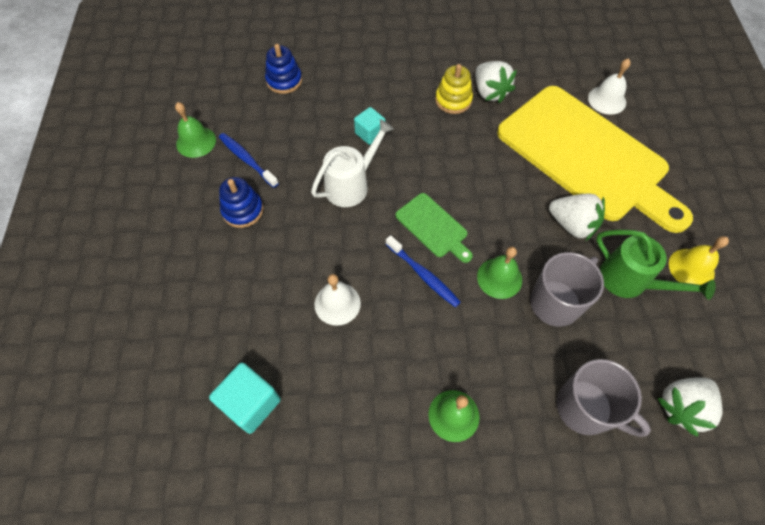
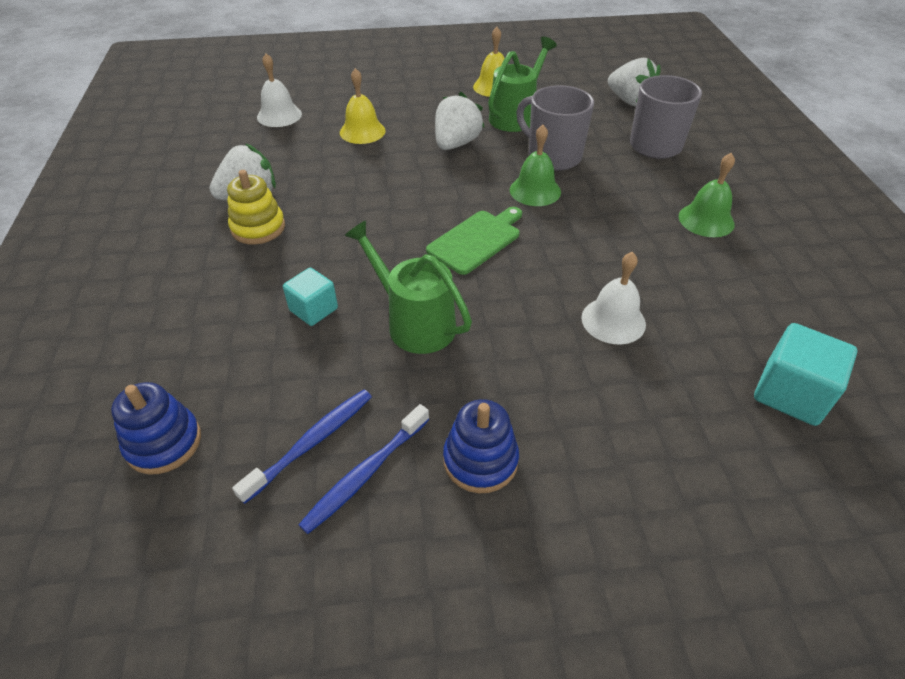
camera: 95 degrees left, 15 degrees down
(196, 142) = (314, 584): green bell -> none
(351, 185) = (414, 323): white watering can -> green watering can
(423, 275) = (547, 246): blue toothbrush -> blue toothbrush (311, 443)
(587, 156) = (362, 131): yellow cutting board -> yellow bell

